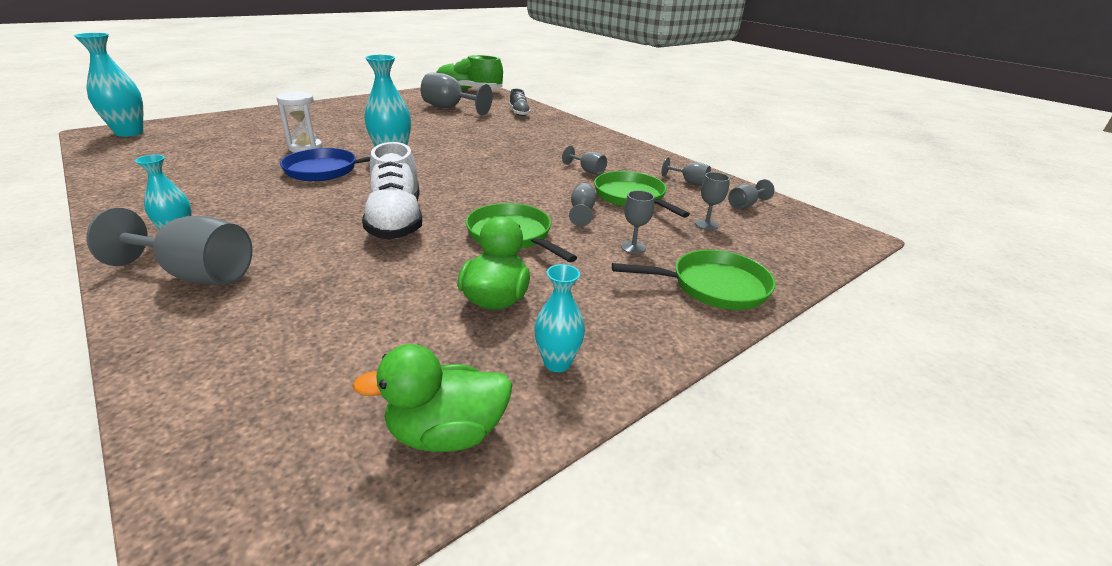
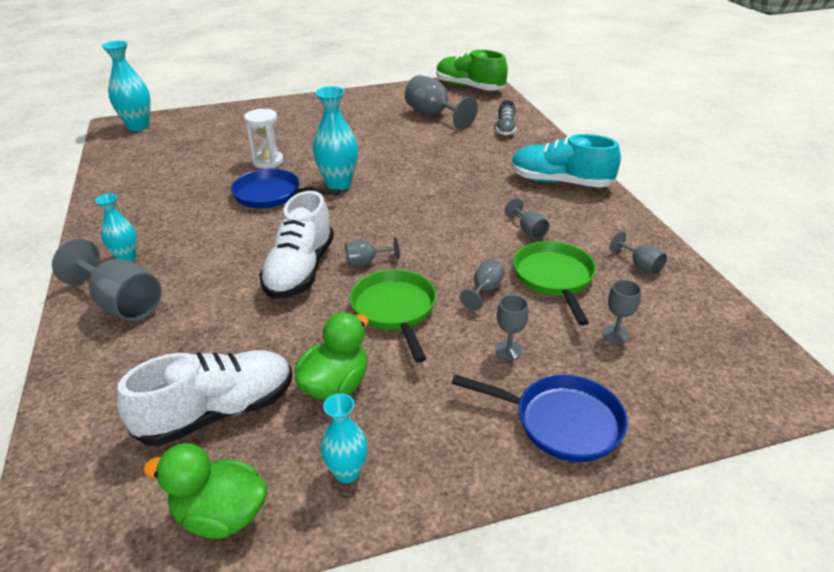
camera: 25 degrees right, 5 degrees up
(381, 345) = (218, 412): none -> white shoe
(588, 140) = (560, 182): none -> turquoise shoe
(713, 286) = (561, 422): green pan -> blue pan
(745, 205) = (686, 314): grey goblet -> grey goblet (366, 262)

